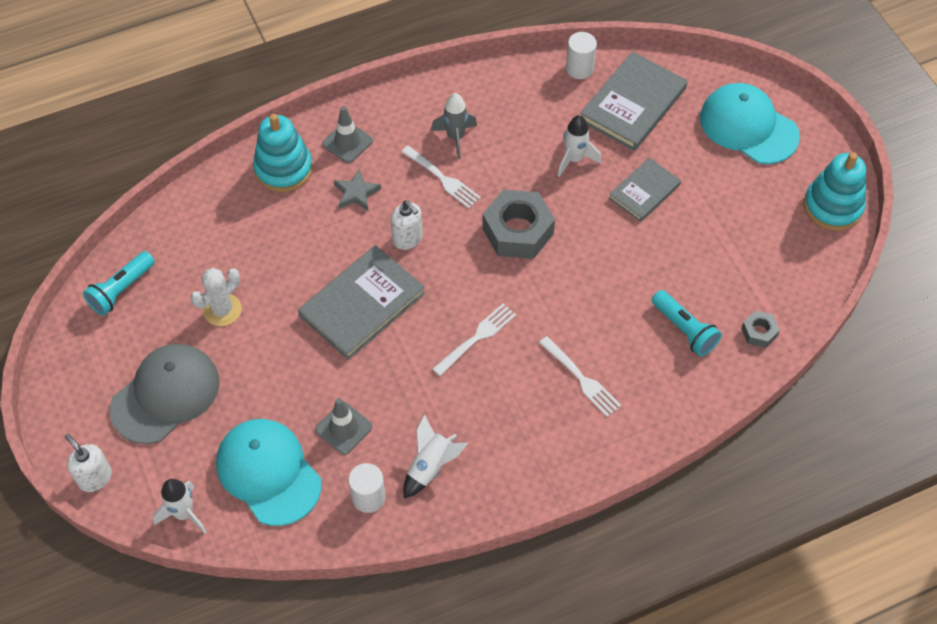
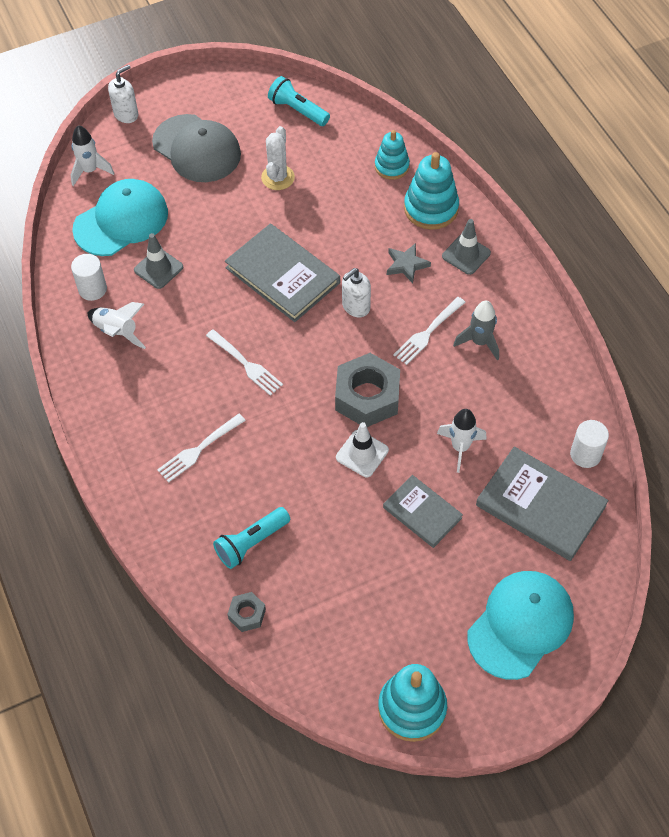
camera: 90 degrees right, 0 degrees up
(220, 201) = (392, 166): none -> turquoise stacking toy
(222, 310) = (278, 177): white cactus -> white cactus turned 60 degrees clockwise
(583, 237) = (362, 454): none -> white traffic cone

